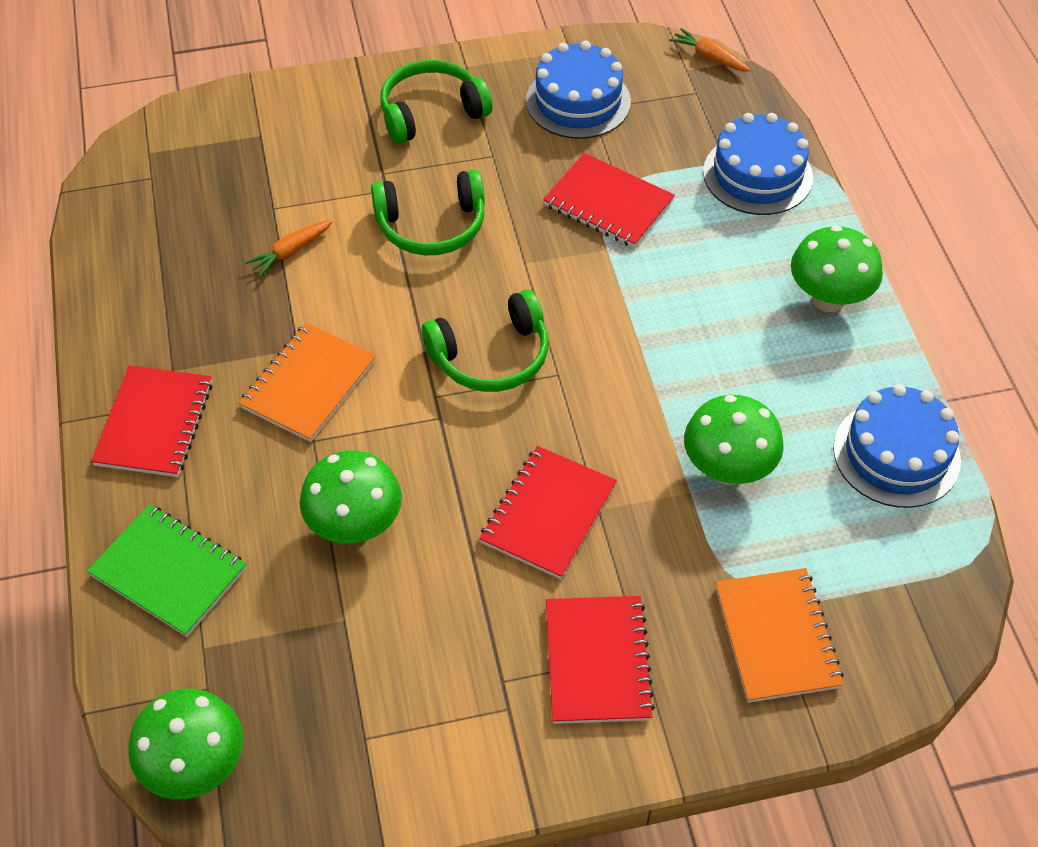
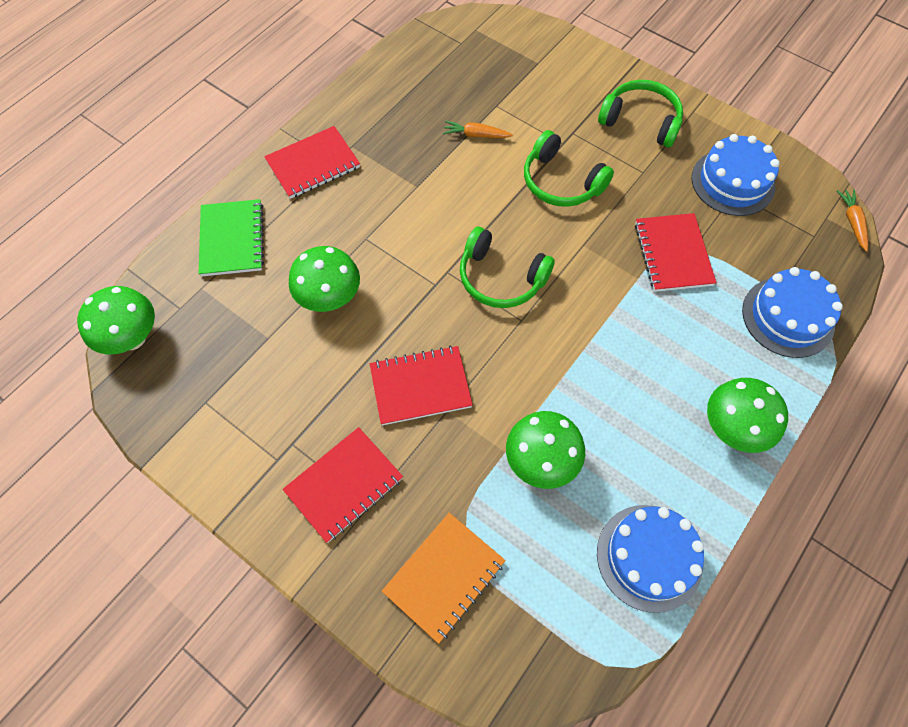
camera: 50 degrees right, 10 degrees up
(308, 384) = (399, 209): orange notebook -> none

